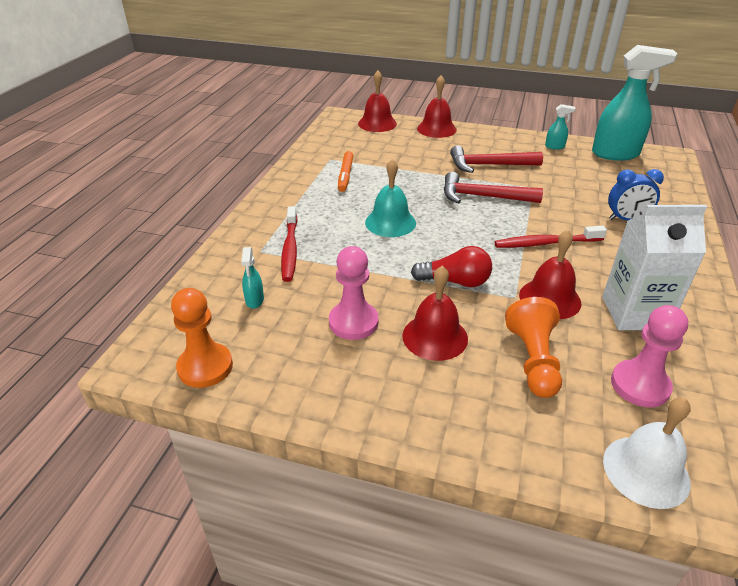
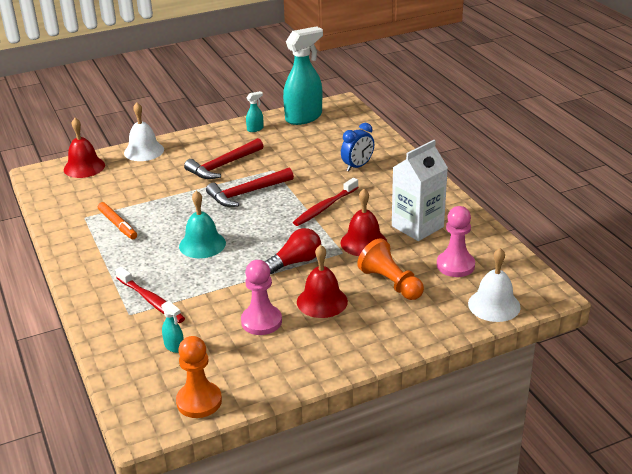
camera: 40 degrees left, 5 degrees down
(436, 129) = (144, 151): red bell -> white bell

